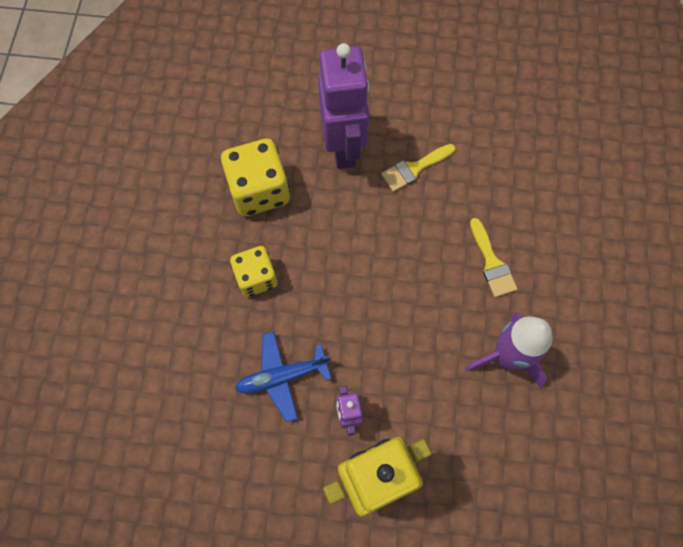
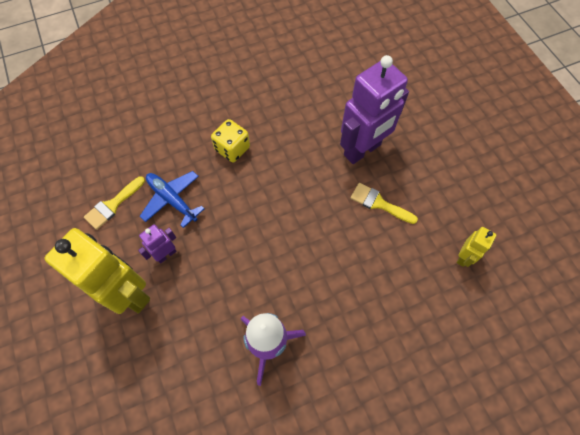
camera: 60 degrees right, 5 degrees down
(259, 191) = (295, 118): yellow dice -> none
(492, 263) = (339, 296): yellow brush -> yellow brush (113, 205)
(512, 130) = (464, 257): none -> yellow robot

